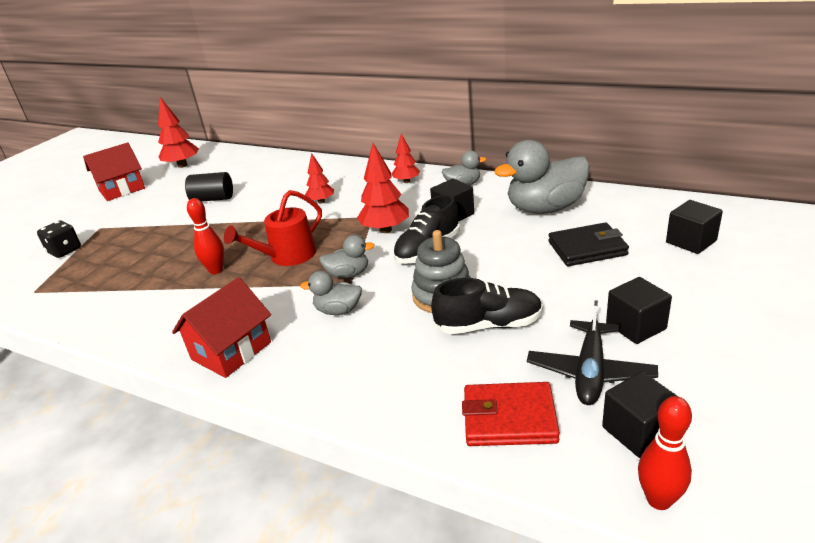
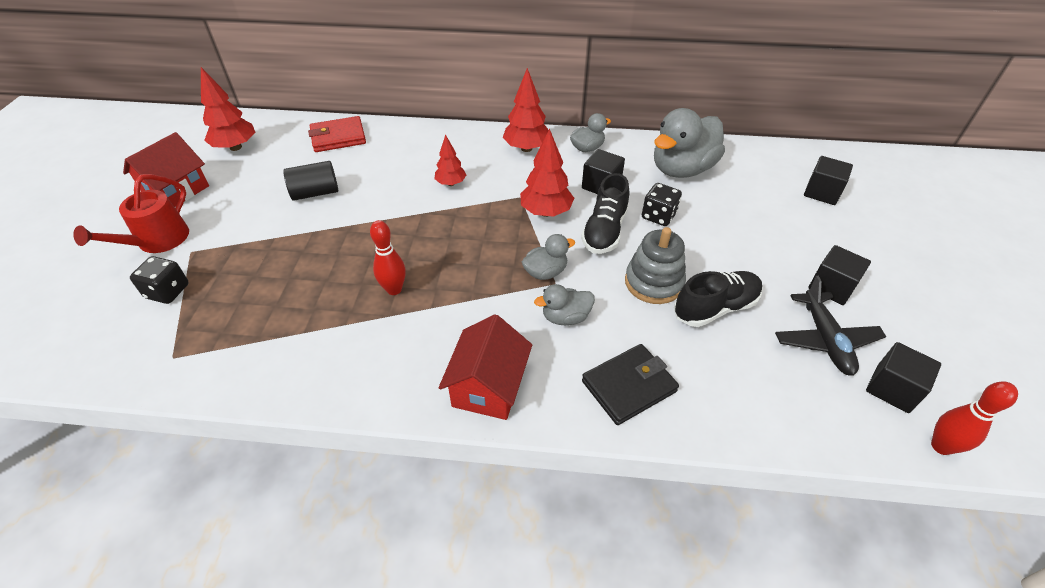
camera: 25 degrees left, 15 degrees up
(287, 256) = (464, 259): red watering can -> red watering can (157, 241)
(406, 181) = (526, 148): red tree -> red tree, size x1.60
(490, 243) = (658, 216): none -> black dice
(509, 418) = (792, 400): red wallet -> red wallet (338, 137)
(587, 248) = (745, 210): black wallet -> black wallet (629, 386)

